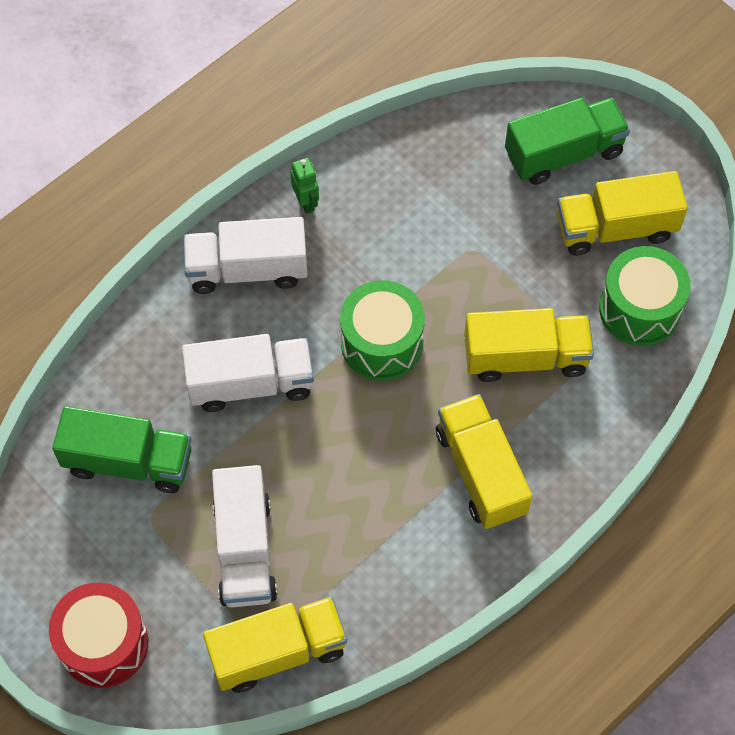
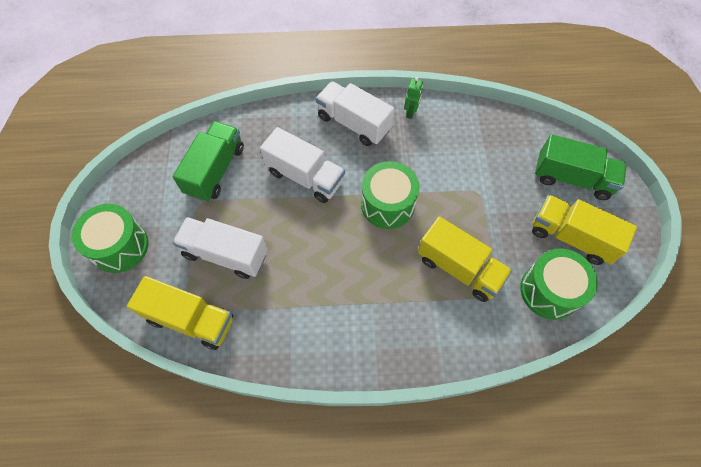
camera: 40 degrees right, 0 degrees up
(103, 643) = (120, 246): red drum -> green drum
(128, 461) = (215, 170): green truck -> green truck turned 120 degrees counterclockwise
(245, 549) = (225, 254): white truck -> white truck turned 75 degrees clockwise
(481, 472) = (380, 311): yellow truck -> none

